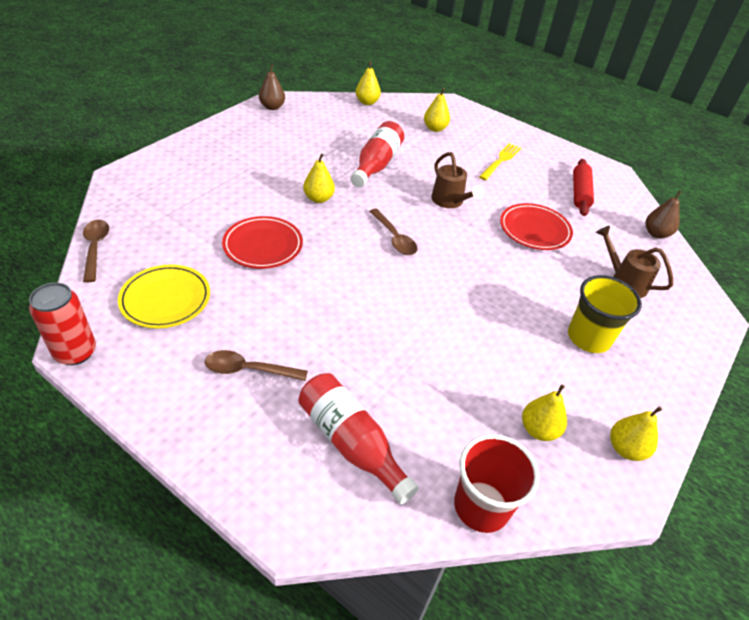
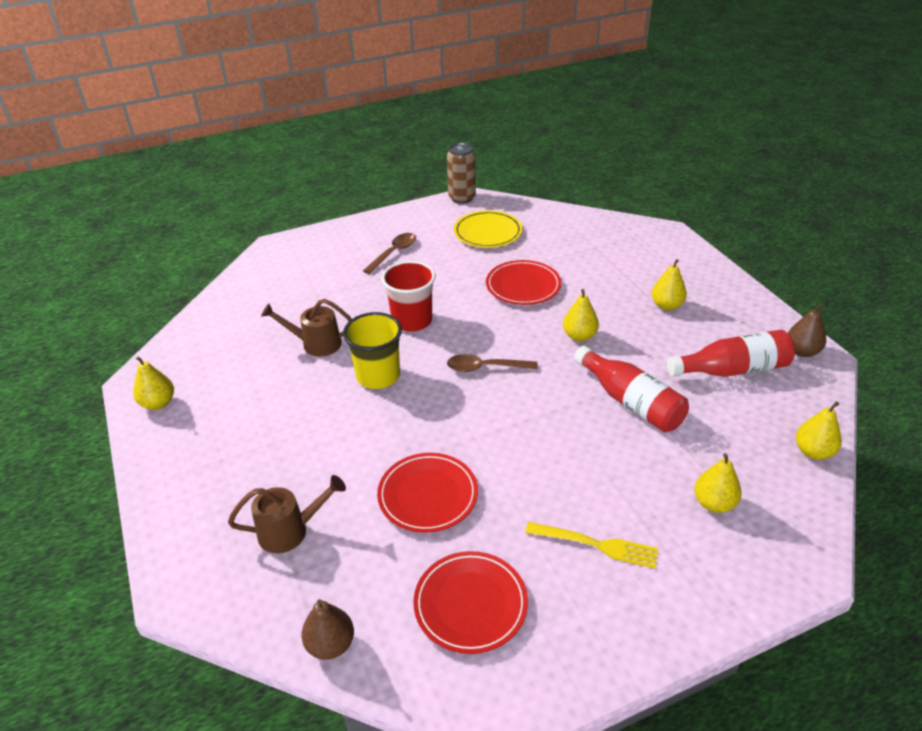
camera: 125 degrees right, 5 degrees down
(75, 352) = (462, 198): red can -> brown can
(95, 248) = (565, 212): brown spoon -> none
(351, 443) = (301, 278): red bottle -> red bottle (732, 370)
(450, 201) = (524, 439): brown watering can -> brown watering can (315, 344)
(481, 506) = (208, 313): red cup -> red cup (412, 321)
(500, 160) = (596, 544): yellow fork -> yellow fork turned 45 degrees counterclockwise
(539, 430) = (221, 364): yellow pear -> yellow pear (666, 305)
(580, 193) = (470, 604): red rolling pin -> red plate
(588, 337) = (258, 446): yellow cup -> yellow cup (378, 376)

